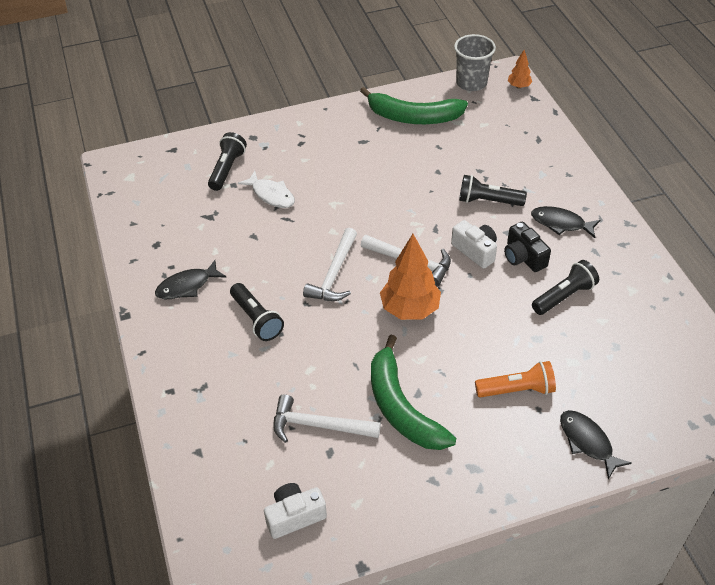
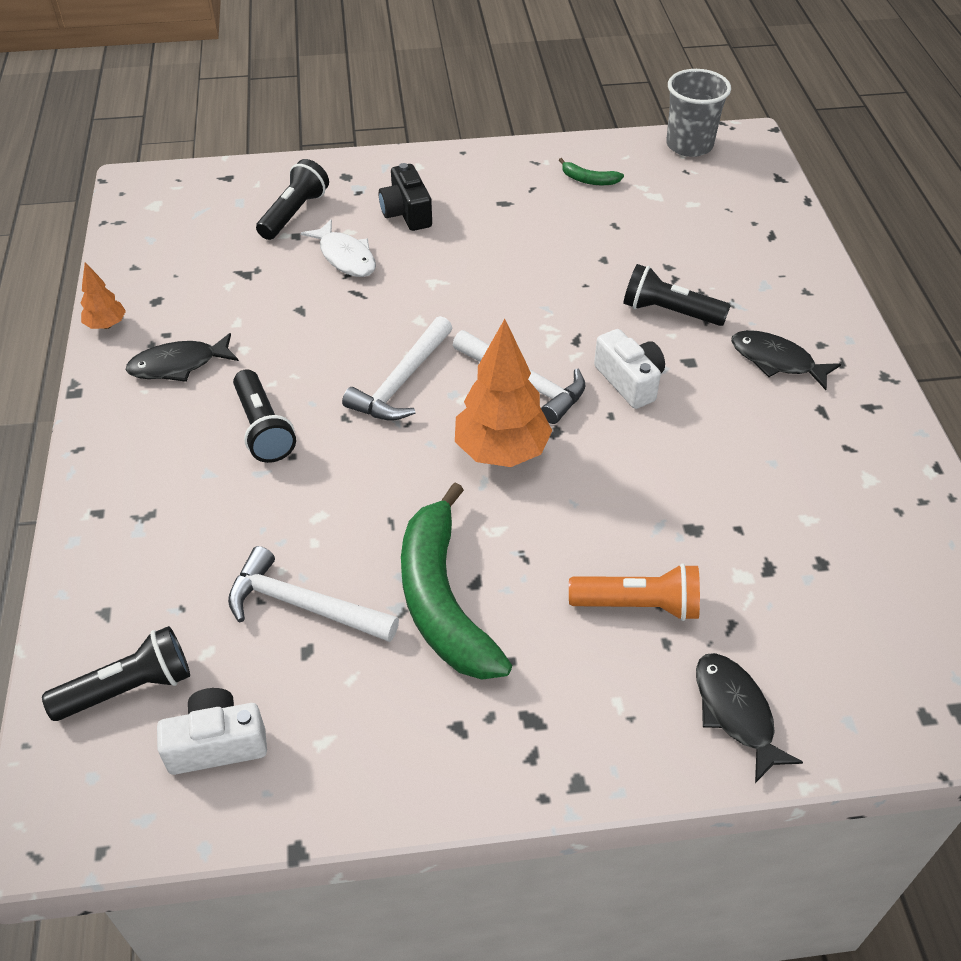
camera: 10 degrees right, 0 degrees up
(413, 117) = (588, 180): green banana -> green banana, size x0.42
(519, 86) = (760, 159): orange tree -> orange tree (106, 325)
(523, 257) = (703, 402): black camera -> black camera (407, 213)
(564, 296) = (754, 471): black flashlight -> black flashlight (128, 688)

